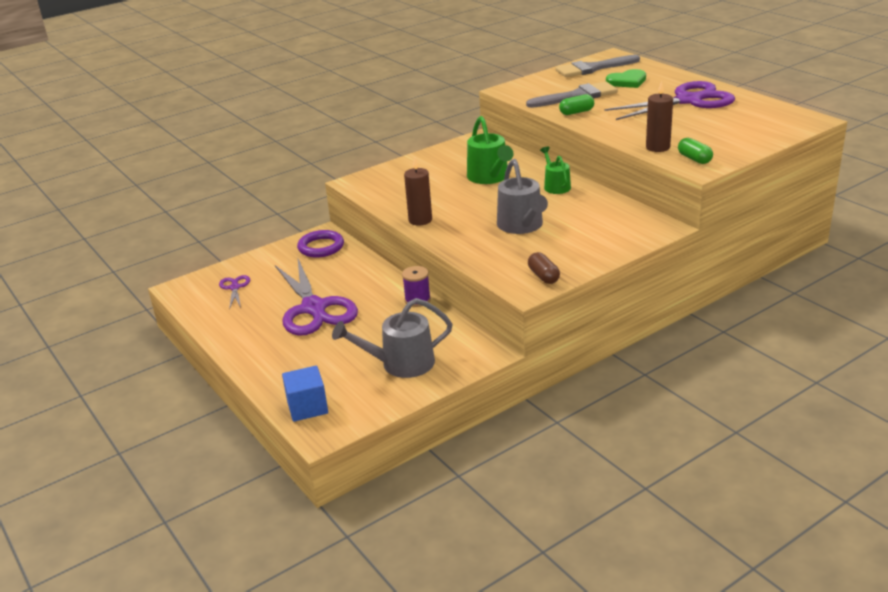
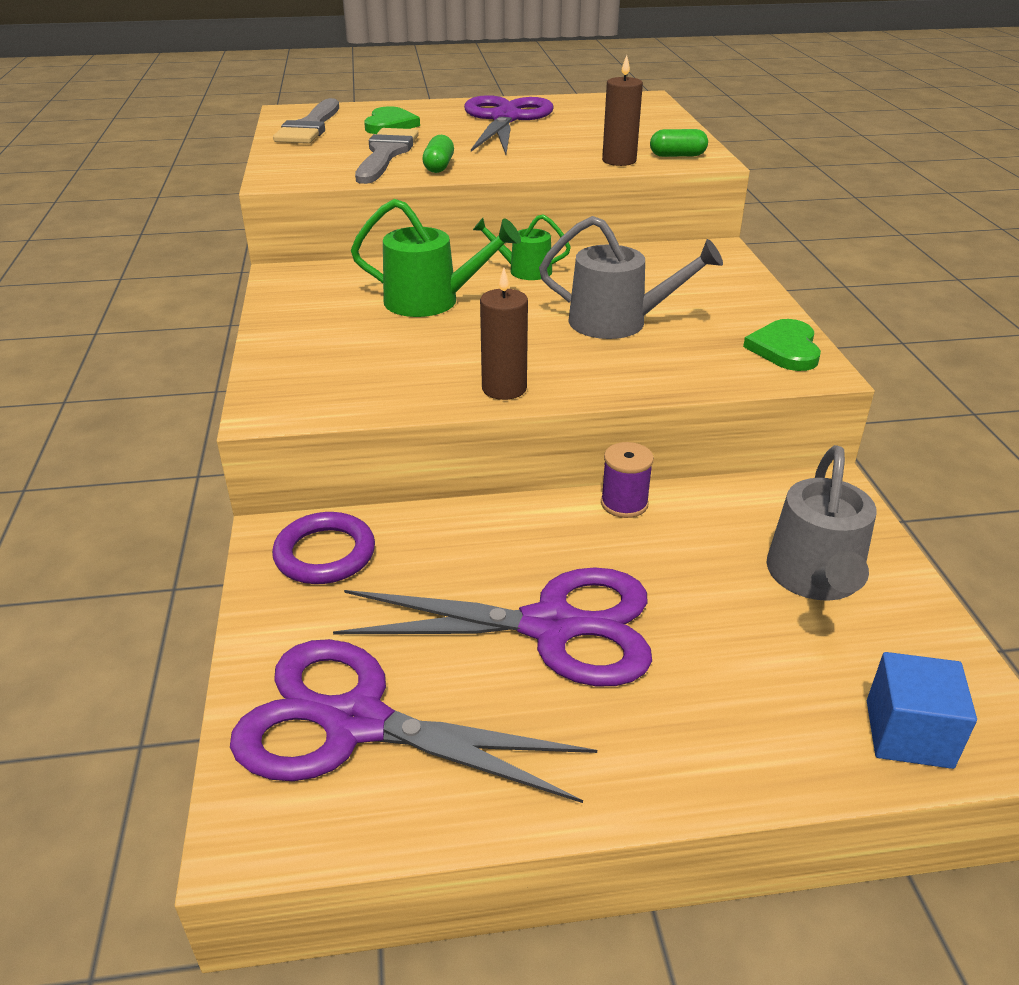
camera: 65 degrees left, 5 degrees up
(235, 287) = (356, 723): purple scissors -> purple scissors, size x2.28
(543, 276) = (785, 349): brown capsule -> green heart

